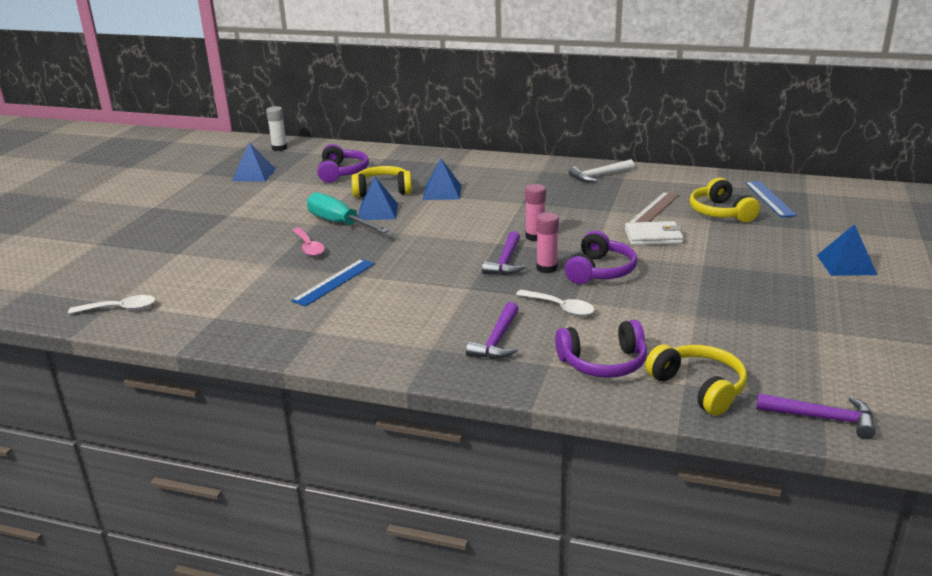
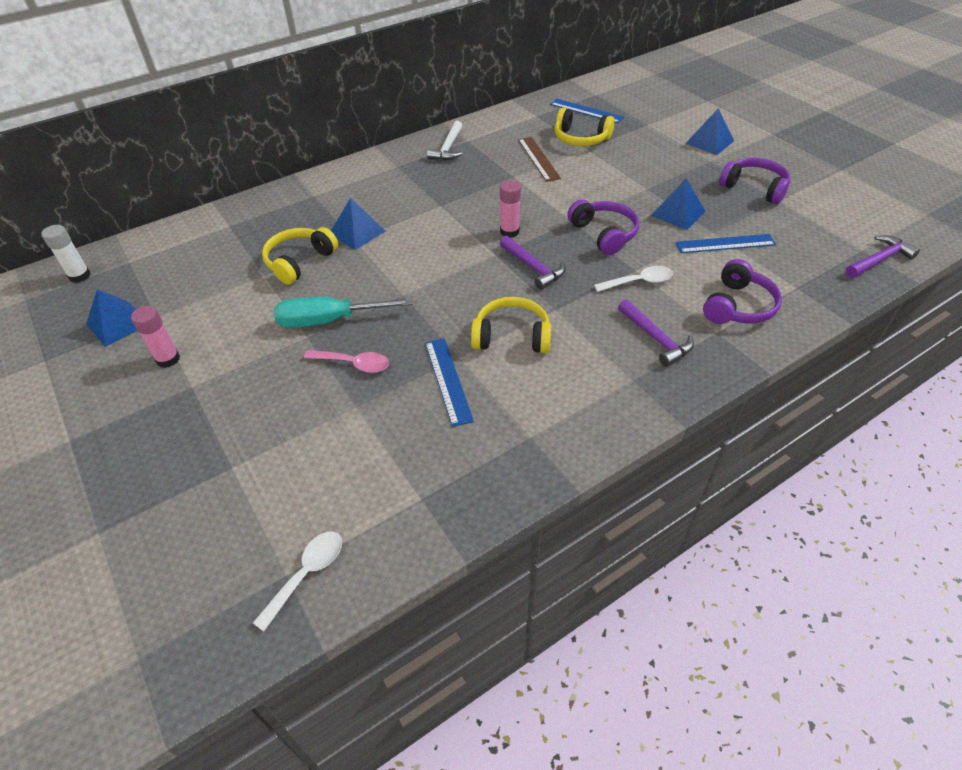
camera: 50 degrees left, 20 degrees up
(342, 172) = (217, 265): purple headphones -> purple headphones (754, 188)
(377, 211) = (340, 286): blue pyramid -> blue pyramid (678, 213)
(546, 268) = (569, 254): pink glue stick -> pink glue stick (168, 359)
(653, 236) = (580, 183): white wallet -> none
(688, 327) = (725, 243): none -> blue ruler
(698, 388) = (806, 285): yellow headphones -> yellow headphones (512, 336)

